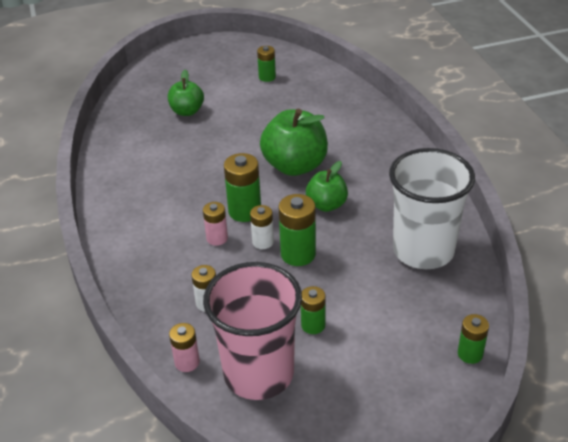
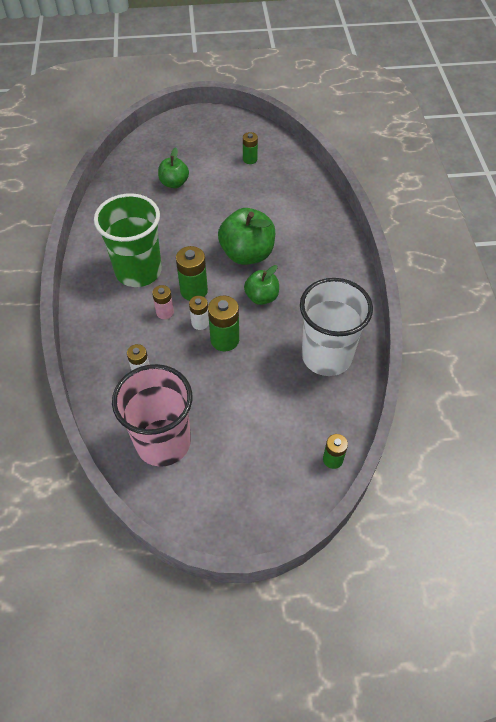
camera: 10 degrees right, 15 degrees up
(172, 202) = (138, 271): none -> green cup
(187, 362) = (112, 421): pink battery -> none
(313, 325) = (217, 408): green battery -> none

